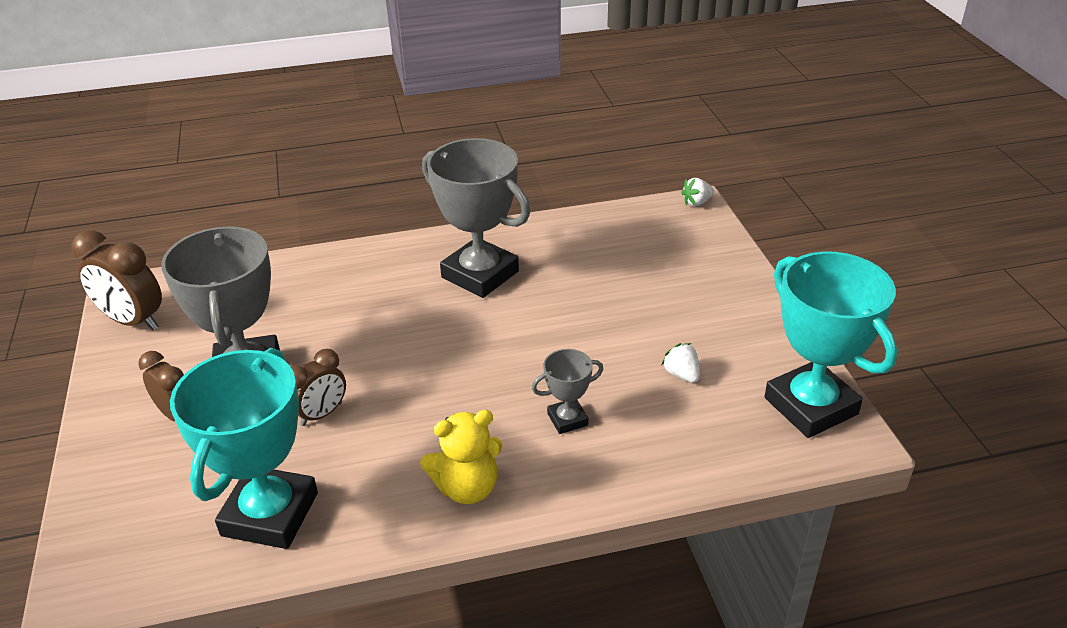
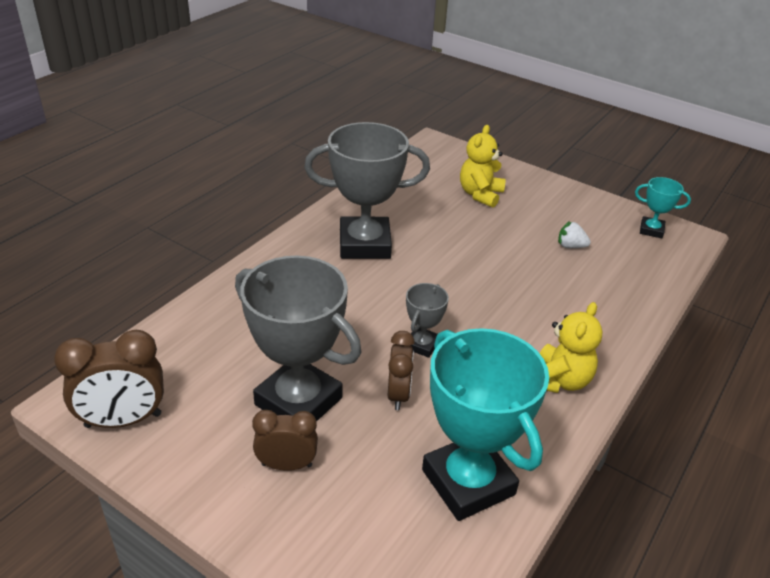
camera: 45 degrees left, 0 degrees up
(567, 419) = (551, 306): grey trophy -> grey trophy (422, 345)
(664, 278) = (480, 194): none -> yellow teddy bear
(696, 202) = (433, 141): white strawberry -> none
(811, 406) = (651, 230): turquoise trophy -> turquoise trophy, size x0.47

